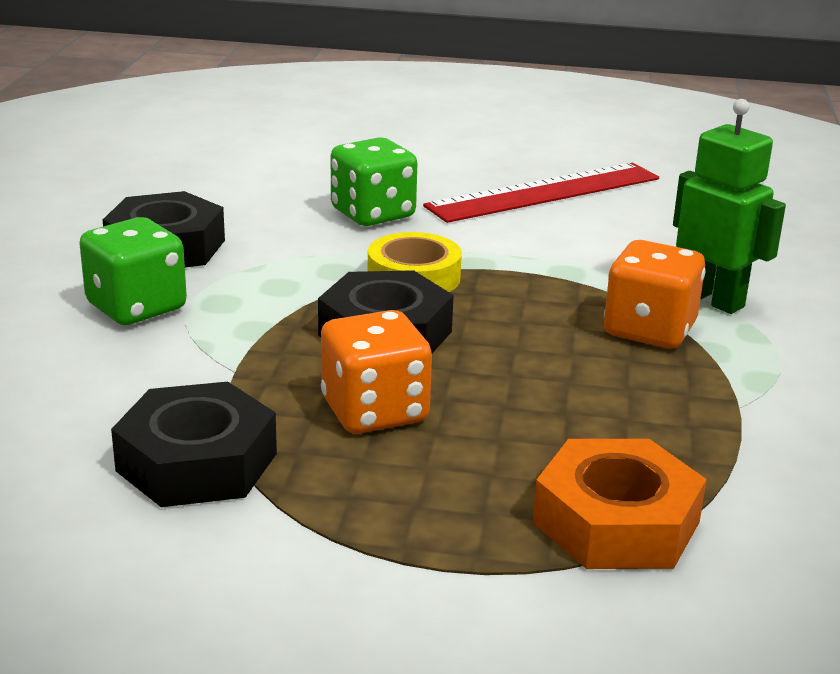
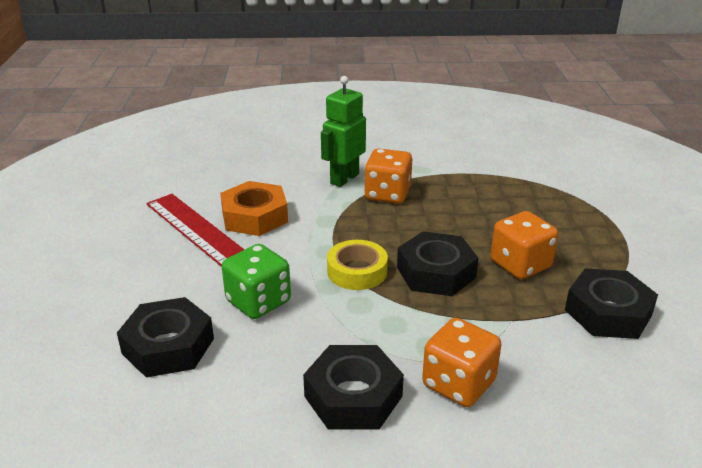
camera: 100 degrees left, 5 degrees up
(136, 307) = (458, 384): green dice -> orange dice
(315, 170) = (168, 346): none -> black nut
(616, 522) = (558, 198): orange nut -> orange nut (254, 217)

